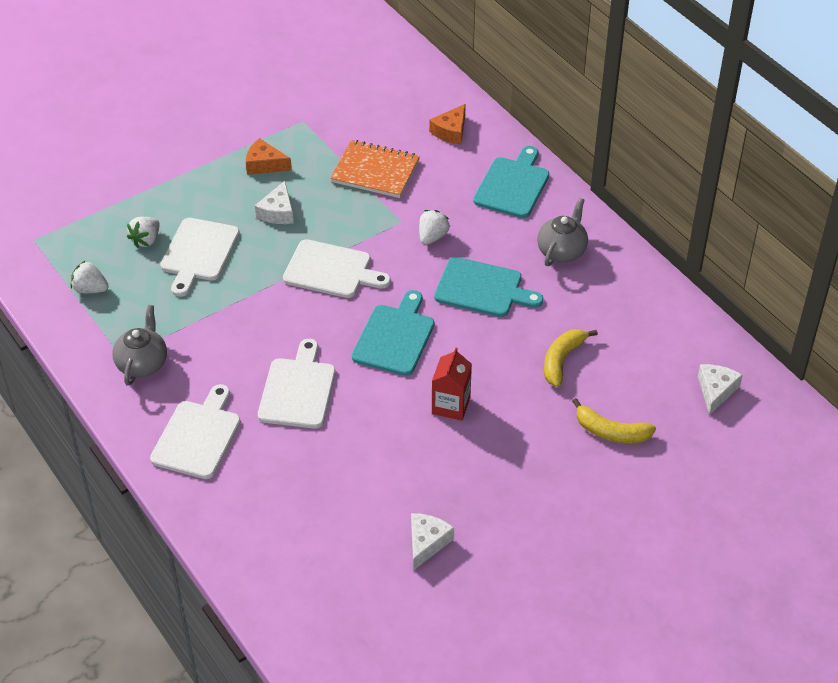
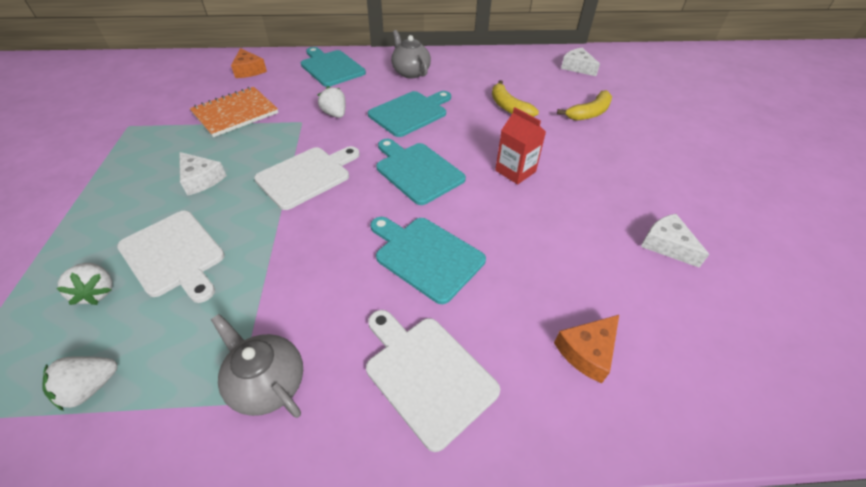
camera: 60 degrees left, 0 degrees up
(264, 164) = (137, 164): orange cheese -> orange cheese (587, 351)
(298, 390) = (426, 256): white cutting board -> turquoise cutting board

